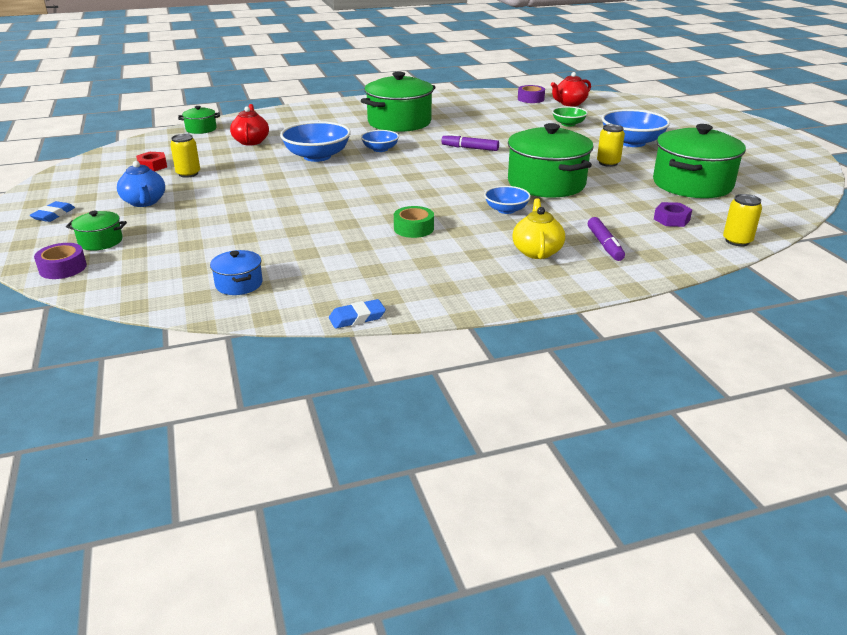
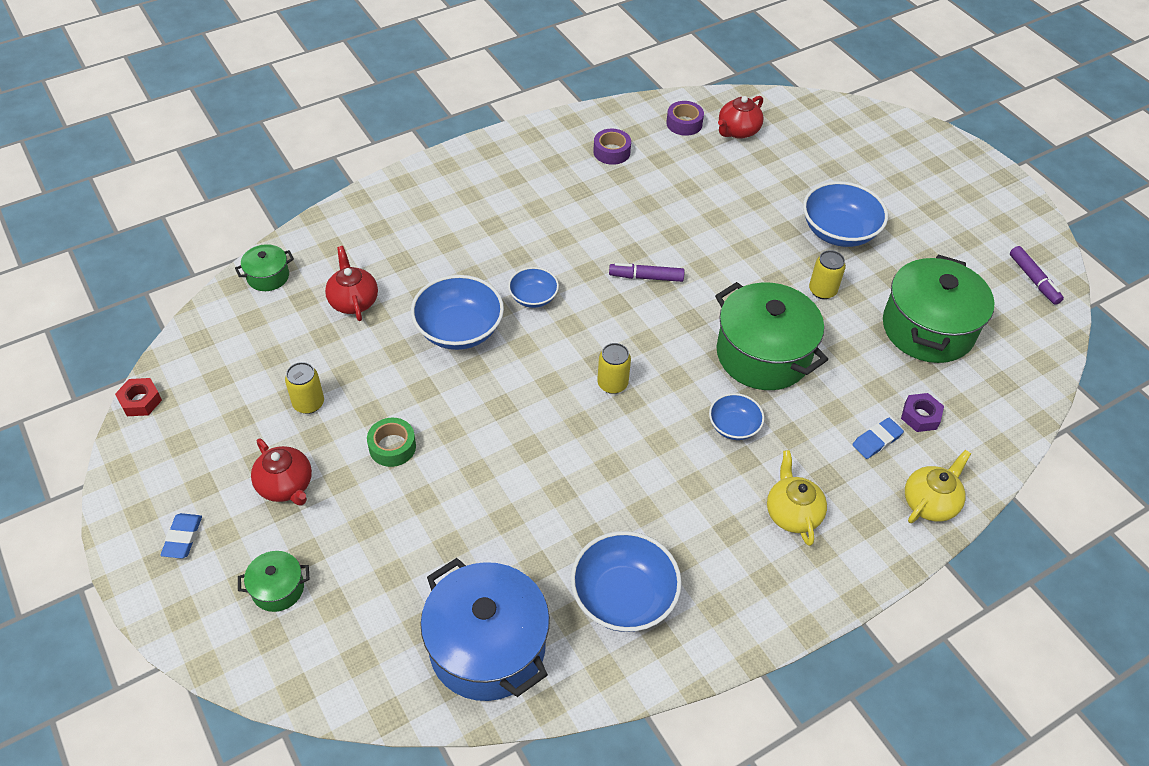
camera: 15 degrees left, 20 degrees up
(63, 268) = (262, 656): purple tape -> purple tape (611, 152)
(144, 202) = (286, 486): blue teapot -> red teapot
(152, 166) = (250, 391): red nut -> red nut (140, 401)
(239, 284) = (487, 647): blue pot -> blue pot, size x2.16
(357, 317) = (642, 685): blue eraser -> blue eraser (876, 440)
(368, 274) = (623, 597): none -> blue bowl
(399, 122) = (532, 217): green pot -> none
(413, 228) = (641, 489): green tape -> green tape (392, 447)
(568, 124) = (750, 191): green bowl -> none
(604, 245) = (861, 486): purple marker -> purple marker (1033, 280)
(665, 258) = (930, 502): none -> yellow teapot
(737, 241) = (996, 451): yellow can -> yellow can (612, 384)

